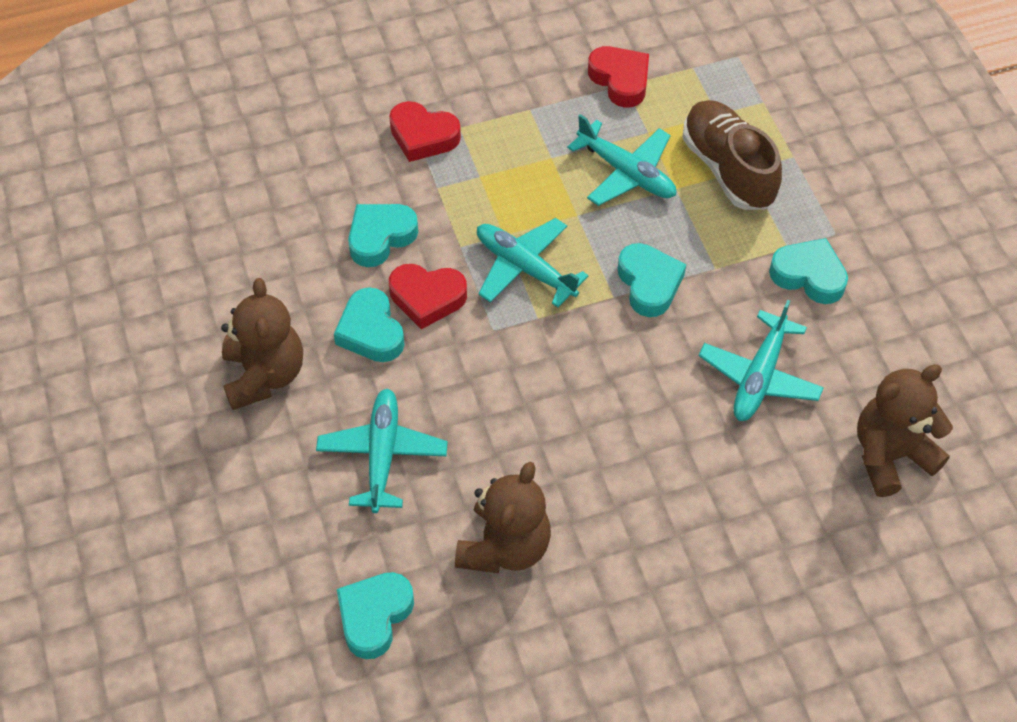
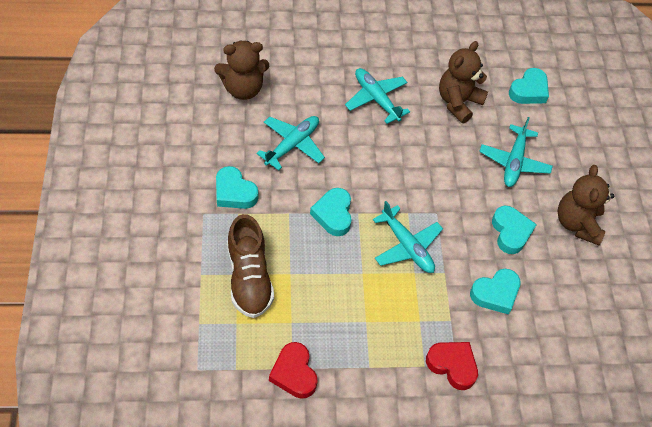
camera: 170 degrees left, 0 degrees up
(427, 298) = (472, 243): red heart -> none
(627, 173) = (318, 294): turquoise plane -> turquoise plane (376, 99)

